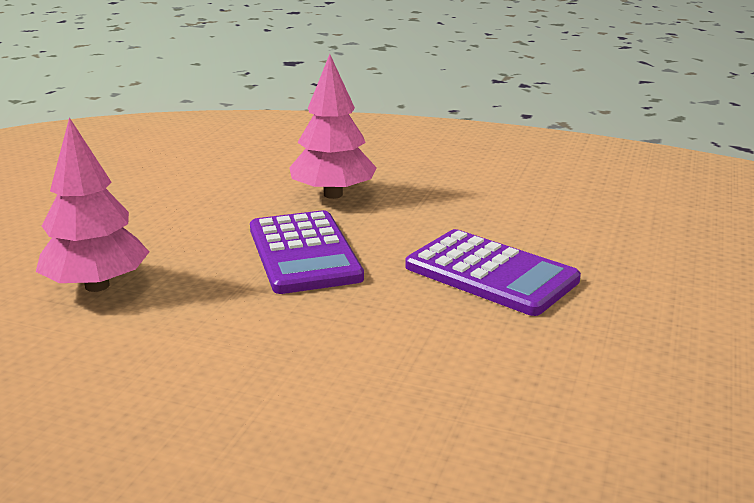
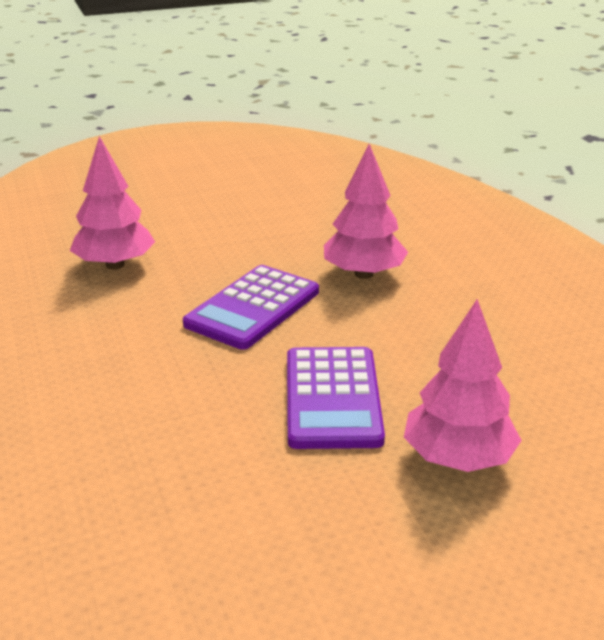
camera: 50 degrees right, 5 degrees up
(627, 261) = (458, 459): none -> pink tree

